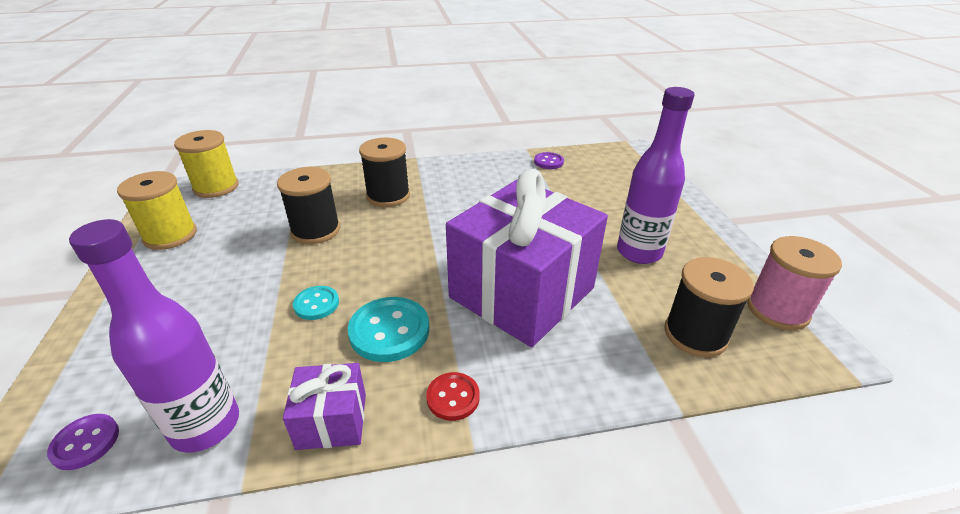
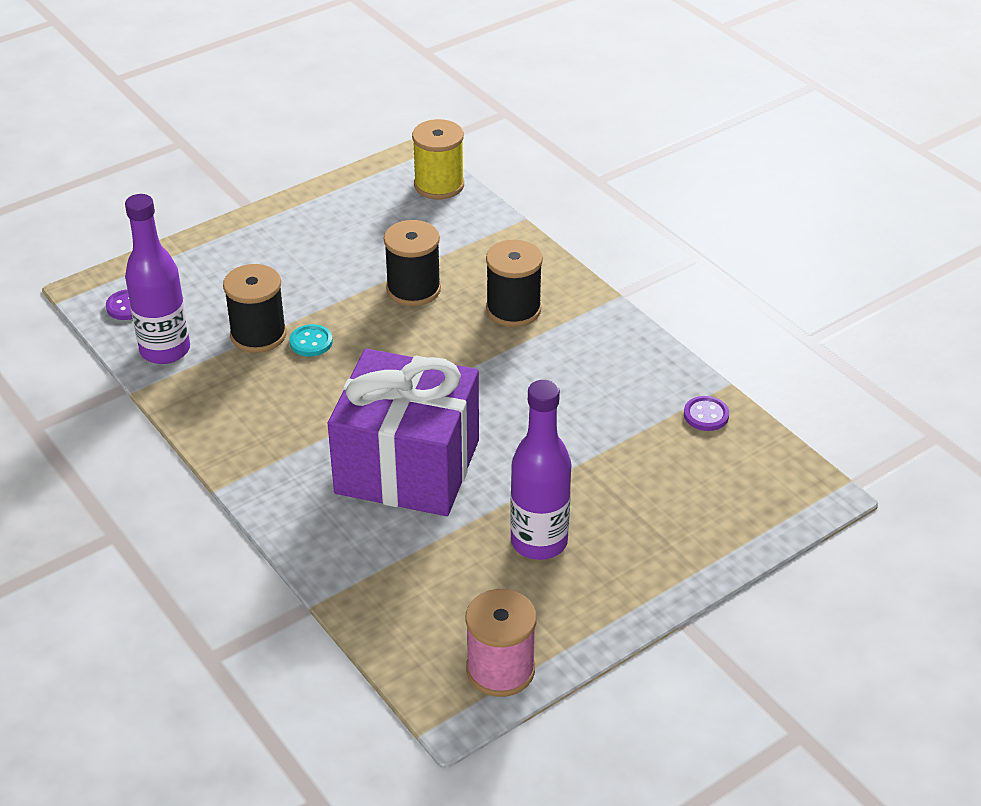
camera: 65 degrees right, 5 degrees up
(170, 235) = (344, 207): yellow spool -> none
(332, 421) = (199, 408): purple gift -> none
(389, 331) = (304, 399): turquoise button -> none
(453, 397) = (253, 463): red button -> none
(695, 334) = (419, 605): black spool -> black spool (258, 335)

